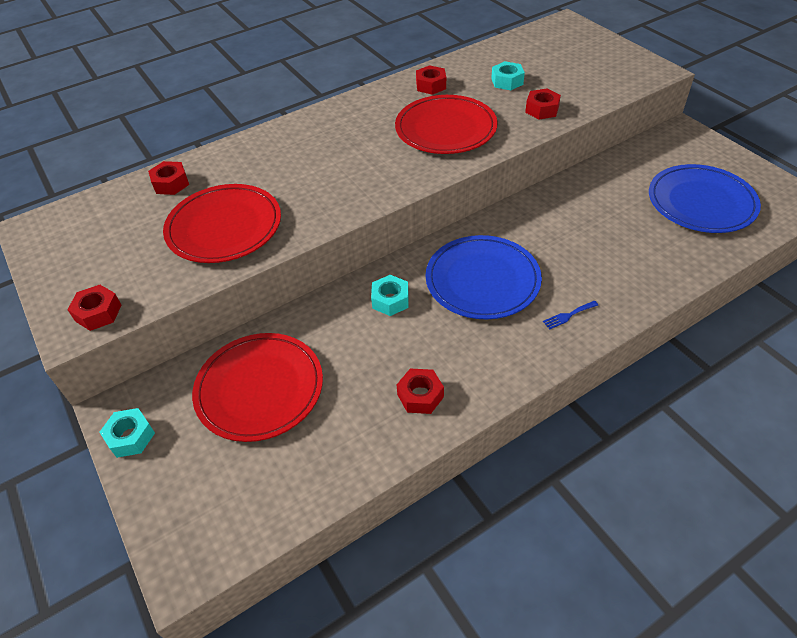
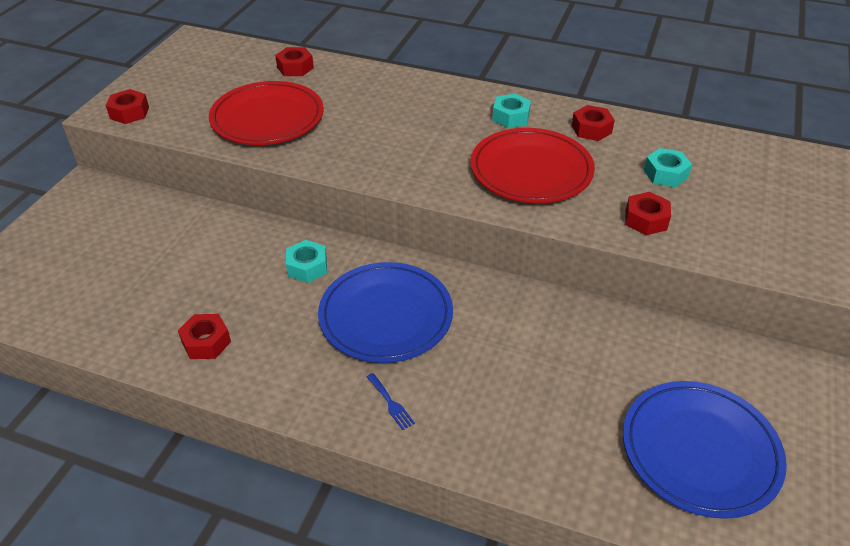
camera: 50 degrees right, 5 degrees down
(130, 437) = (65, 206): turquoise nut -> turquoise nut (511, 117)
(259, 389) = (151, 244): red plate -> none
(568, 315) = (391, 403): blue fork -> blue fork turned 150 degrees counterclockwise

